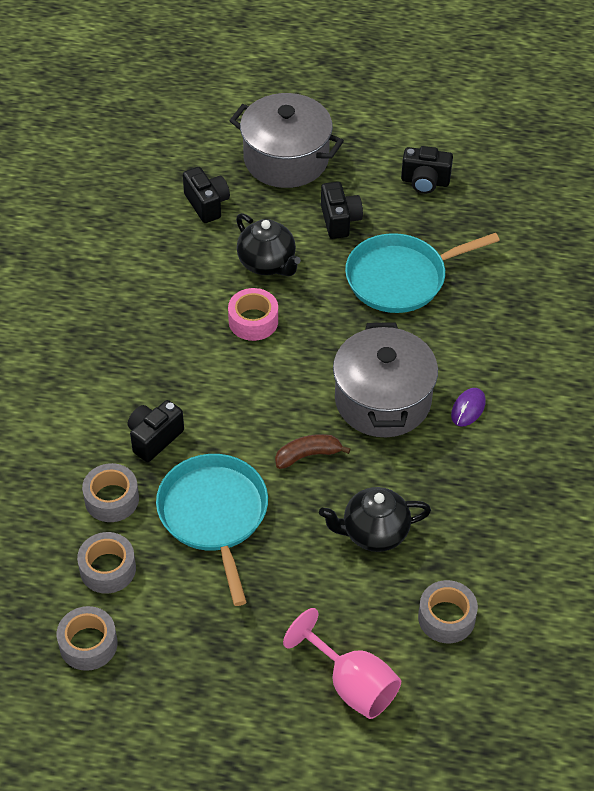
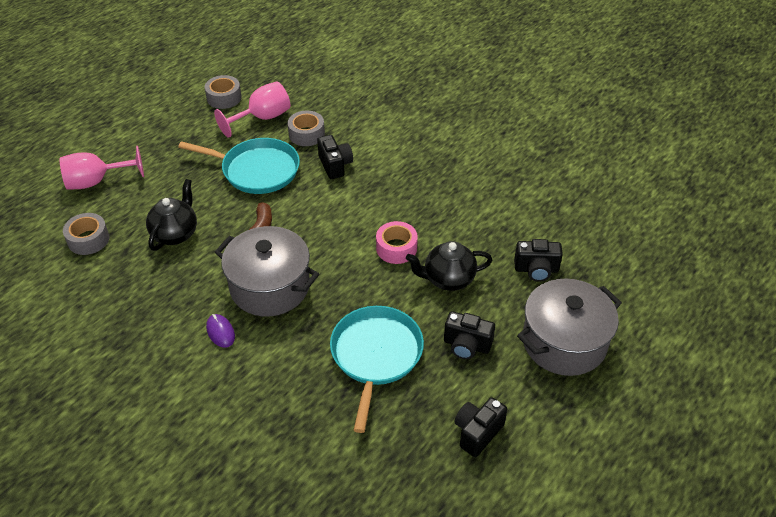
camera: 120 degrees right, 5 degrees down
(108, 569) = (262, 118): grey tape -> pink goblet

